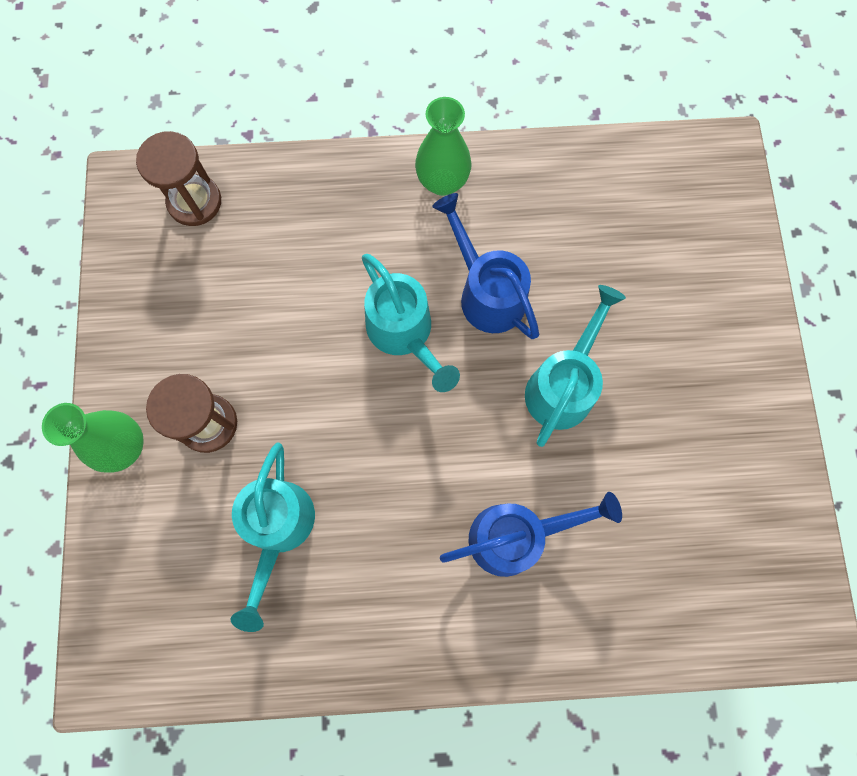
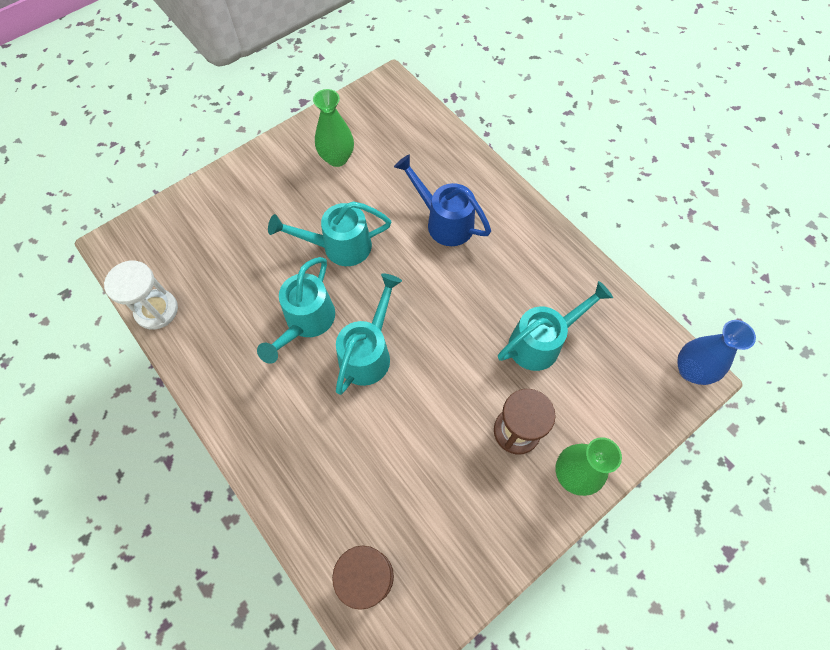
camera: 125 degrees left, 10 degrees down
(114, 679) = (691, 370): none -> blue vase
(442, 182) = (238, 401): green vase -> green vase (337, 158)
(487, 293) = (306, 322): blue watering can -> turquoise watering can
(605, 156) = (156, 310): none -> white hourglass

